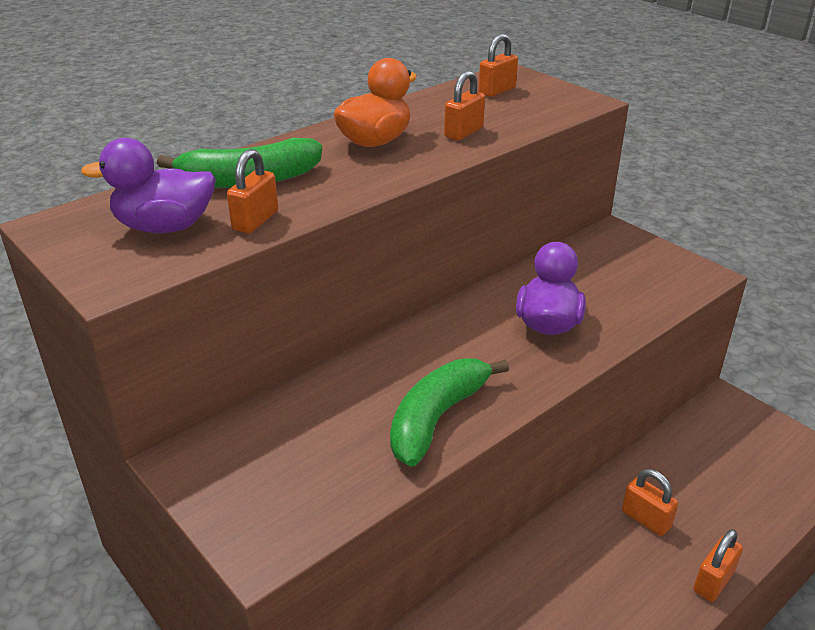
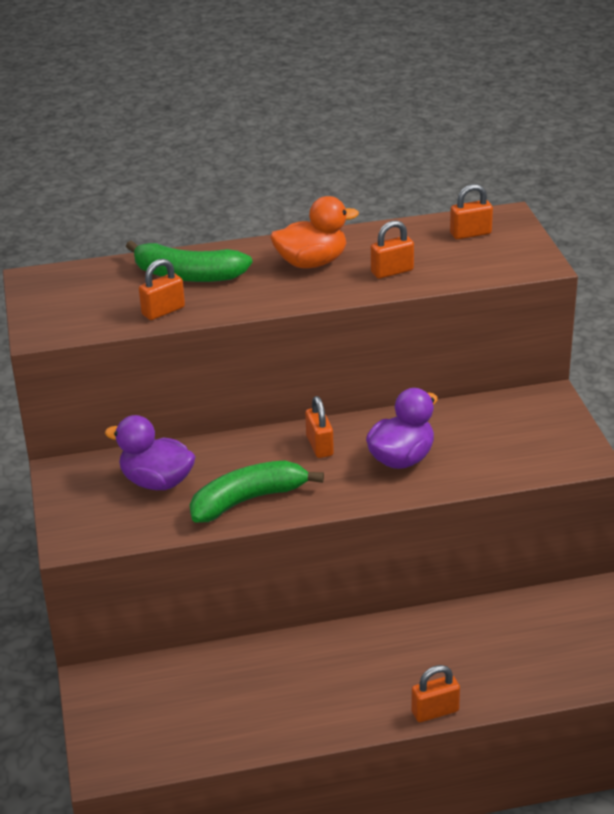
camera: 30 degrees right, 0 degrees up
(165, 227) = (101, 300): purple duck -> purple duck (157, 482)
(646, 519) = (425, 652): orange padlock -> orange padlock (319, 446)

